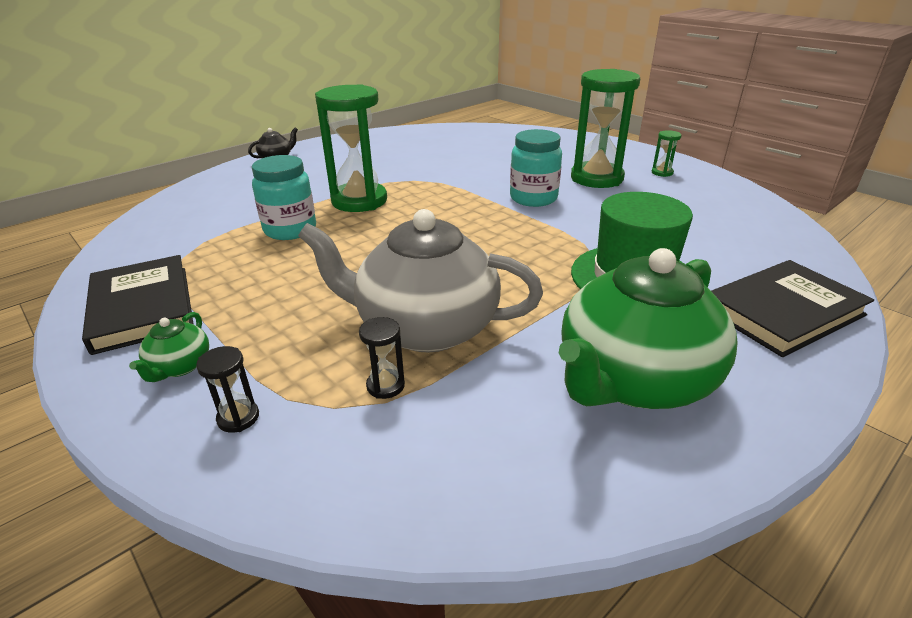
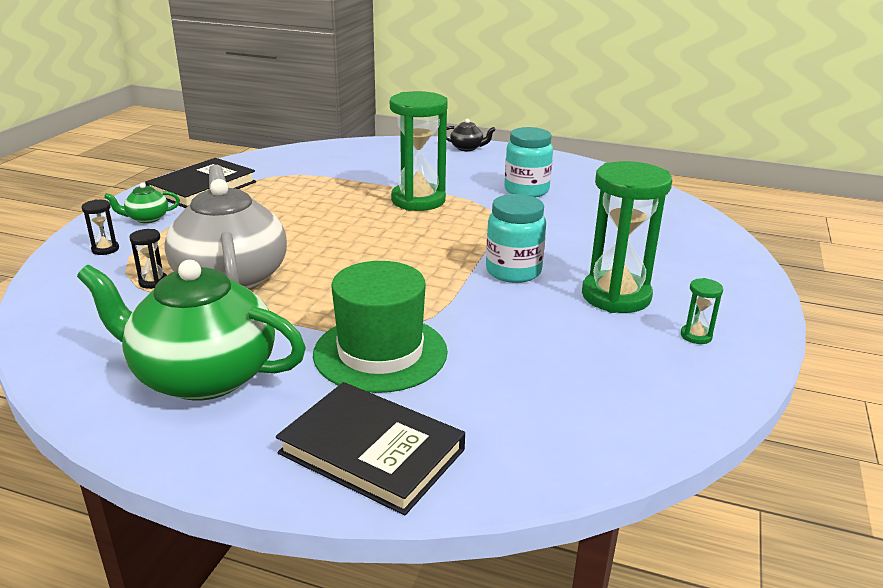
camera: 60 degrees right, 5 degrees down
(290, 230) = (341, 193): turquoise jar -> turquoise jar (526, 190)

